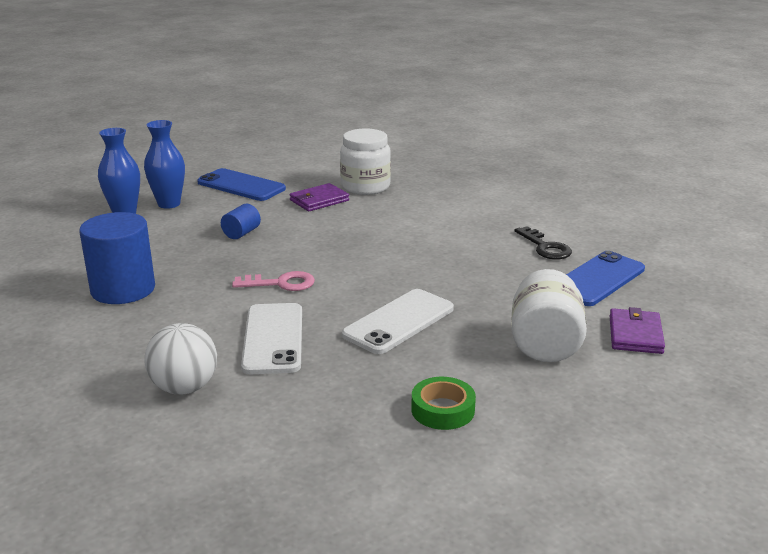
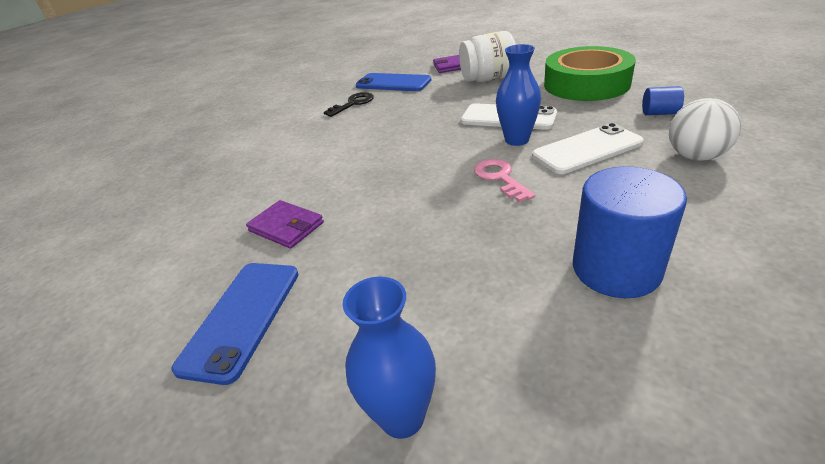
camera: 105 degrees left, 10 degrees up
(169, 204) = (339, 372): blue vase -> blue vase (516, 140)
(241, 233) = (408, 246): blue cylinder -> blue cylinder (659, 113)
(365, 187) = (237, 210): white jar -> none
(443, 410) = (586, 84): green tape -> green tape, size x2.19

